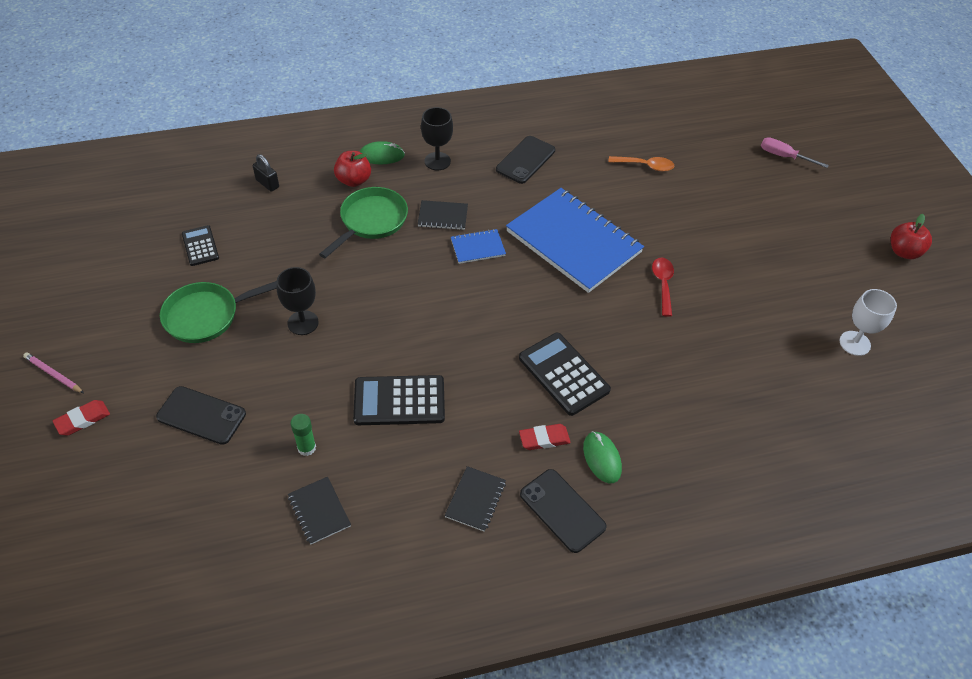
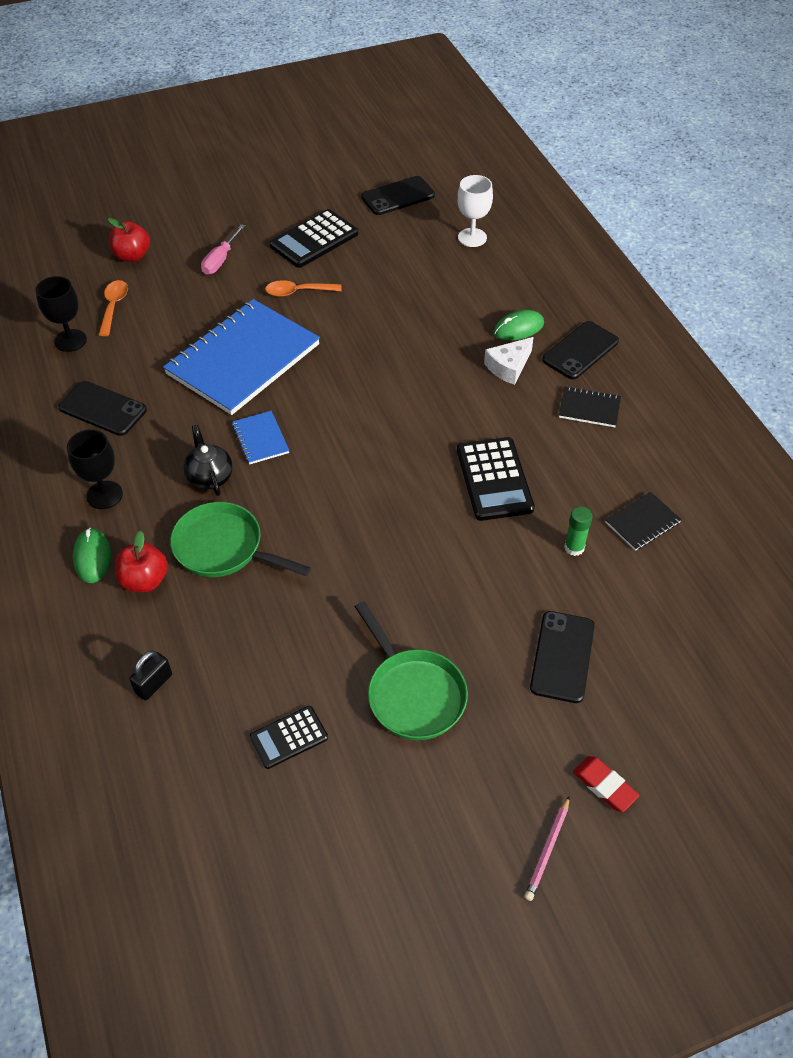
camera: 95 degrees left, 0 degrees up
(303, 323) = (405, 586): black goblet -> black goblet (70, 340)
(443, 216) = (210, 477): black notebook -> black teapot
(544, 439) = (509, 367): red eraser -> white cheese
(563, 374) = (429, 358): black calculator -> black calculator (314, 240)
(663, 284) = (297, 292): red spoon -> orange spoon
(784, 156) = (98, 206): pink screwdriver -> pink screwdriver (220, 260)
(826, 381) = (398, 196): none -> black phone
(855, 343) = (351, 178): white goblet -> white goblet (472, 237)
(904, 252) = (234, 142): red apple -> red apple (132, 256)

